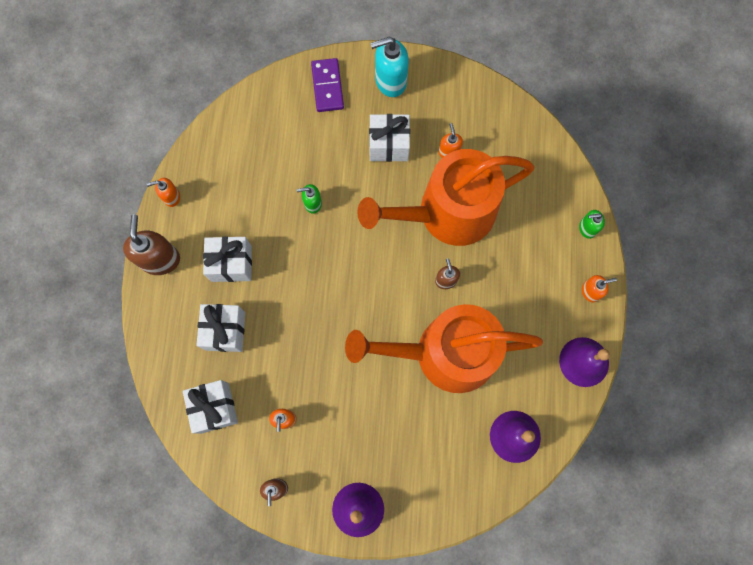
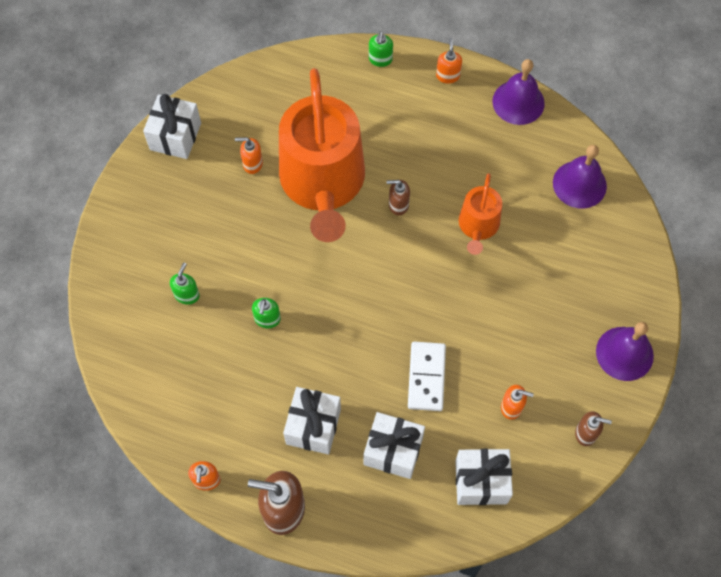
camera: 75 degrees left, 10 degrees down
(294, 342) = (426, 377): none -> white domino
(317, 137) = (187, 295): none -> green soap dispenser
(327, 86) = (126, 269): purple domino -> none
(389, 145) = (223, 222): white gift -> white gift (175, 136)
(390, 81) = (145, 201): turquoise soap dispenser -> none
(445, 353) = (478, 226): orange watering can -> orange watering can, size x0.47

